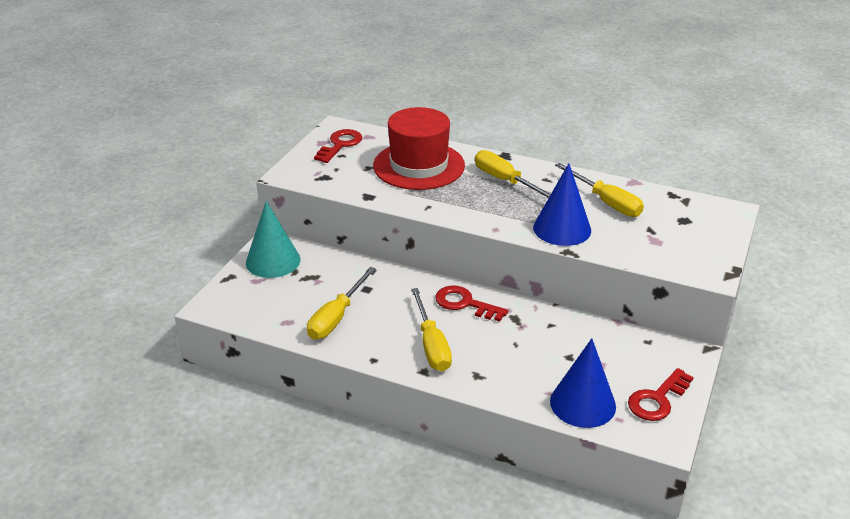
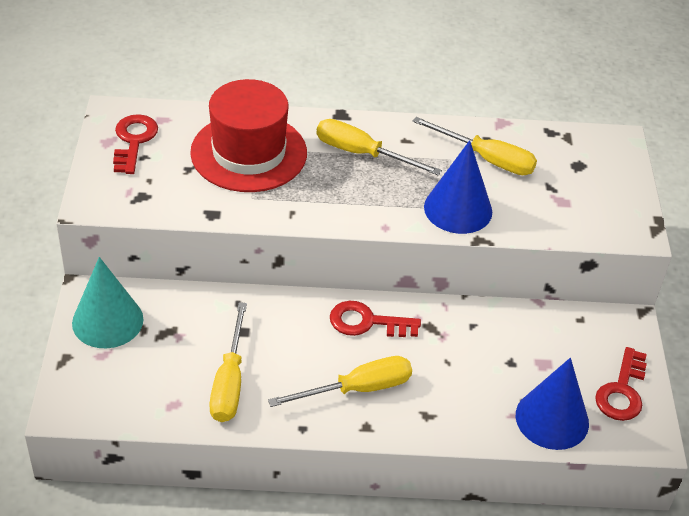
camera: 25 degrees left, 10 degrees up
(431, 345) = (357, 389): yellow screwdriver -> yellow screwdriver turned 75 degrees counterclockwise

